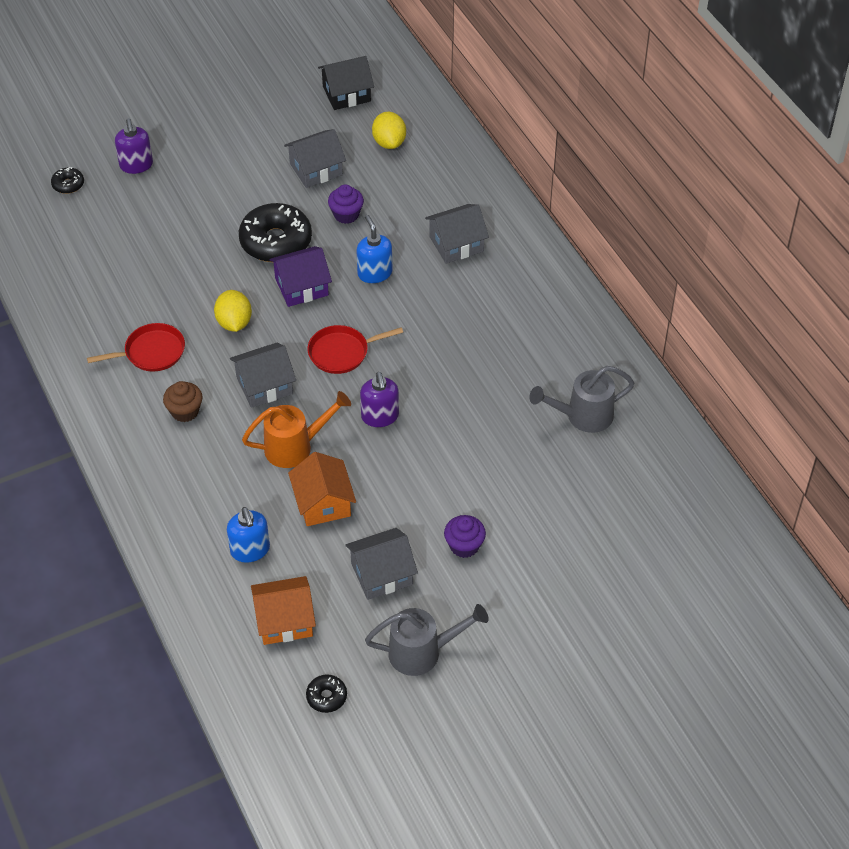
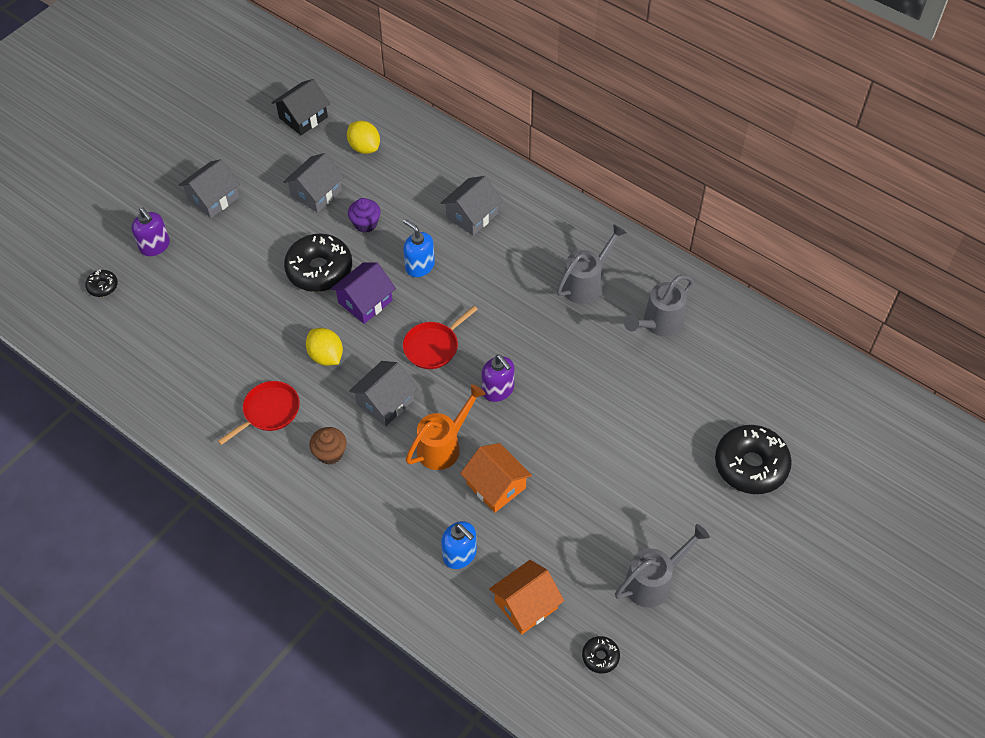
camera: 25 degrees left, 5 degrees up
(382, 574) = (581, 527): grey house -> grey house (213, 198)
(464, 546) = (632, 474): purple cupcake -> none
(532, 350) = (586, 283): none -> grey watering can
(591, 586) = (750, 465): none -> black donut

